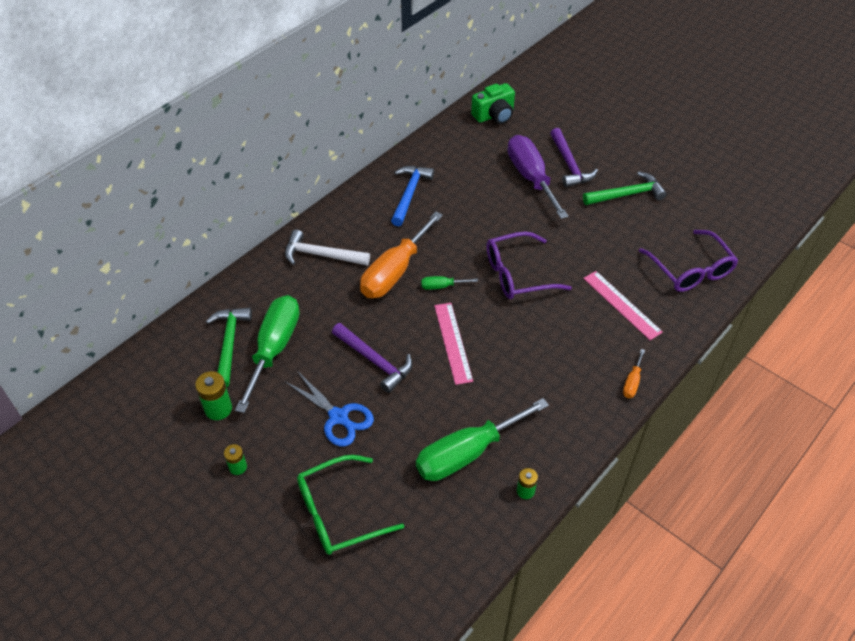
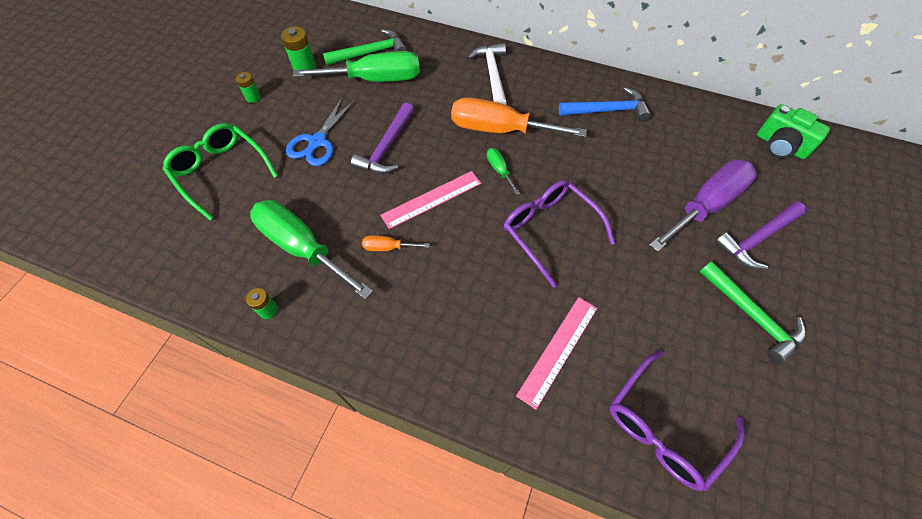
camera: 70 degrees right, 10 degrees up
(632, 382) = (442, 388): orange screwdriver -> orange screwdriver (388, 247)

